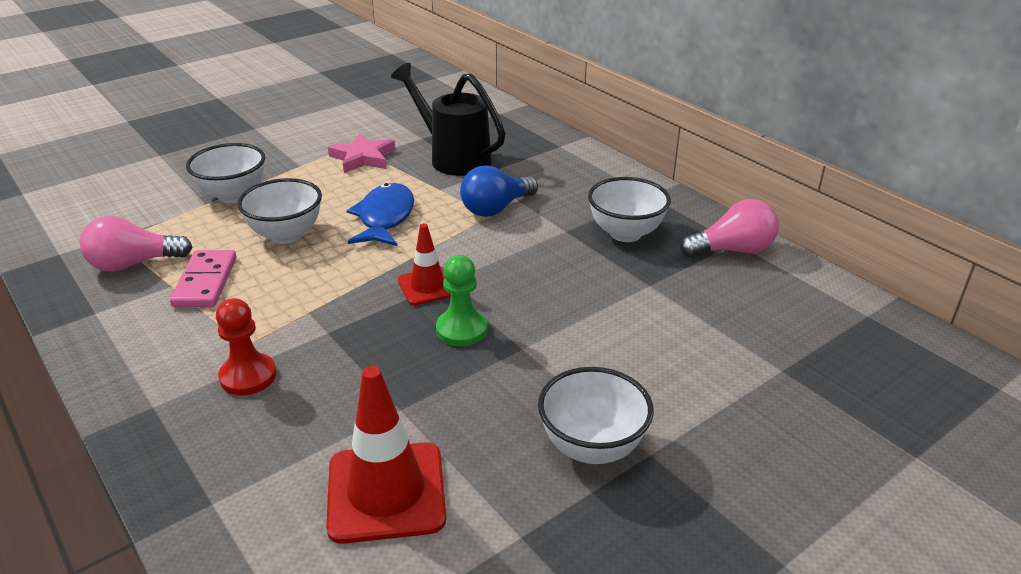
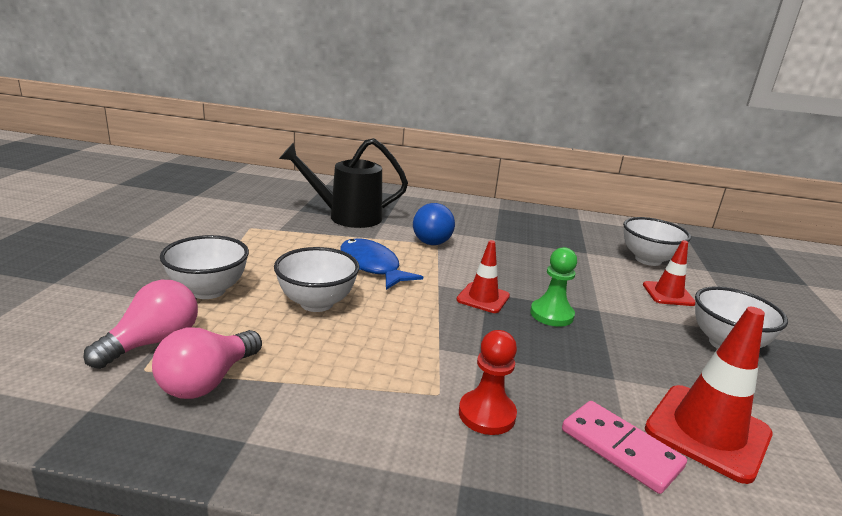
camera: 45 degrees left, 10 degrees down
(205, 282) = (313, 364): pink domino -> pink domino (620, 448)
(363, 158) = (277, 233): pink star -> none
(625, 233) = (526, 230): white bowl -> white bowl (648, 260)
(647, 370) = (668, 294): none -> red traffic cone
(732, 250) = (586, 223): pink light bulb -> pink light bulb (153, 342)

